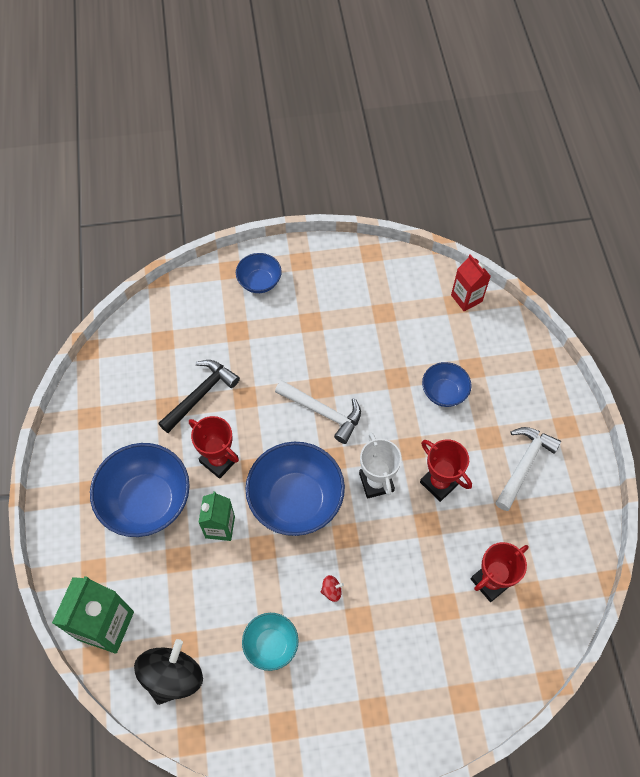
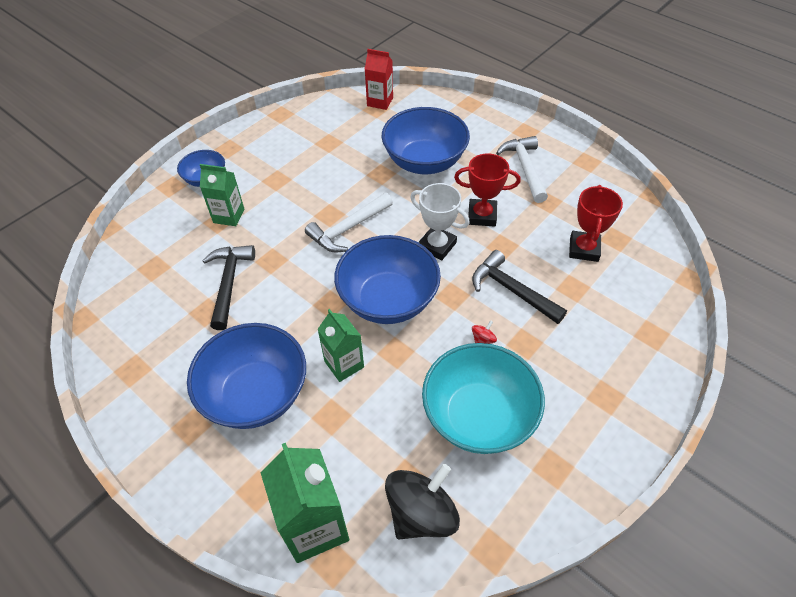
camera: 40 degrees left, 10 degrees down
(173, 676) = (421, 513): black spinning top -> black spinning top turned 60 degrees clockwise
(219, 460) = (293, 318): red trophy -> none
(248, 331) = (229, 216): none -> green carton
(271, 645) = (478, 416): turquoise bowl -> turquoise bowl, size x1.86
(323, 412) = (348, 229): white hammer -> white hammer turned 150 degrees clockwise
(394, 568) = (511, 290): none -> black hammer
(444, 392) = (424, 162): blue bowl -> blue bowl, size x1.86

